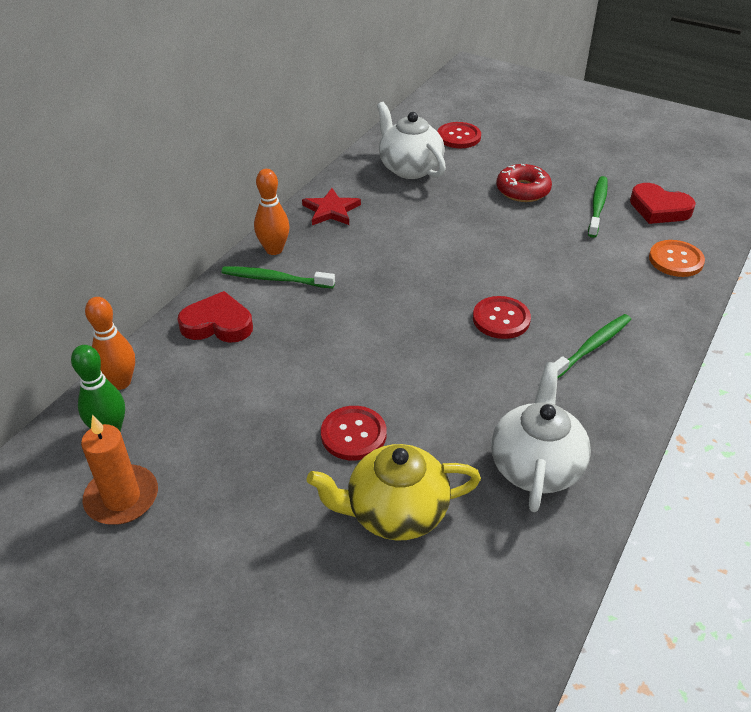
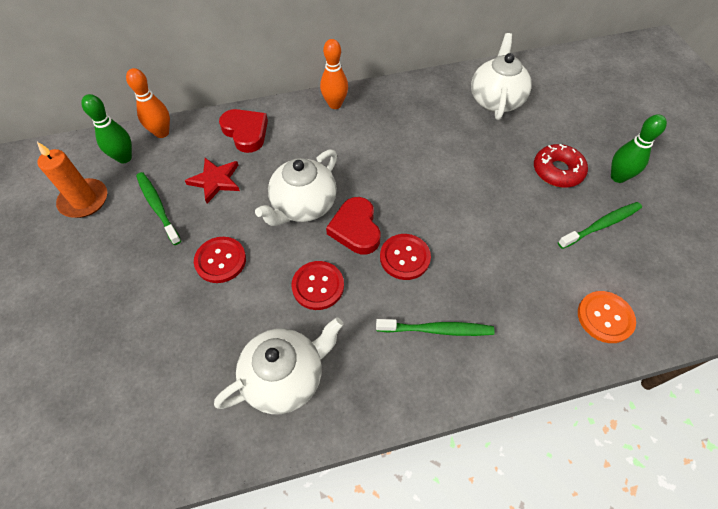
camera: 45 degrees right, 15 degrees up
(275, 279) = (310, 125): green toothbrush -> green toothbrush (158, 207)
(331, 210) = (403, 99): red star -> red star (215, 181)
(364, 342) = (303, 205): none -> white teapot
(395, 513) = (177, 329): yellow teapot -> none
(458, 137) = (566, 96): red button -> red button (318, 286)
(566, 170) = (618, 177): none -> green bowling pin
(659, 209) = (654, 264): red heart -> red heart (356, 229)

